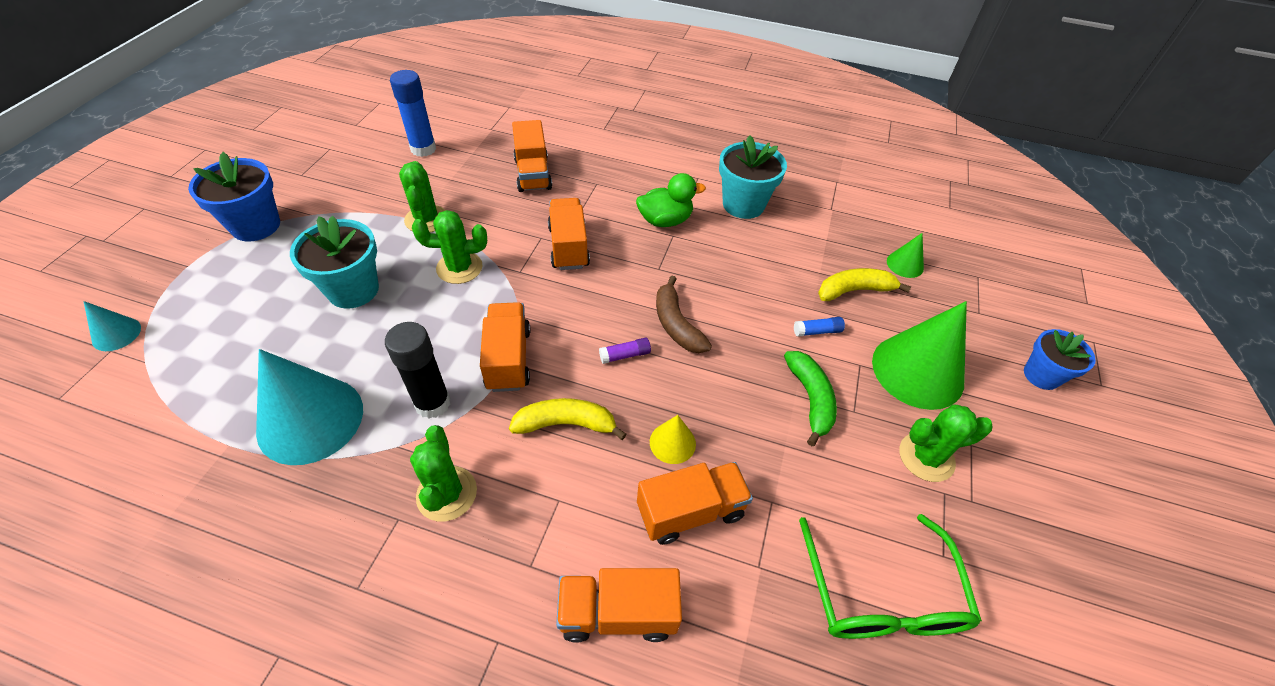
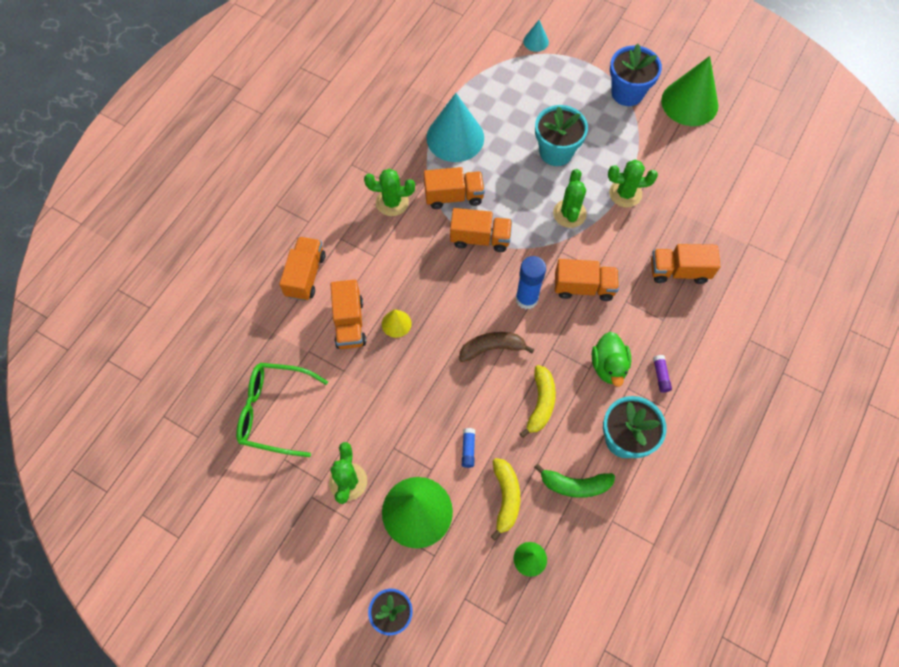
camera: 105 degrees right, 15 degrees up
(285, 172) = (689, 102): none -> green cone
(423, 149) = (717, 192): blue glue stick -> blue glue stick (526, 299)
(432, 403) = (454, 196): black glue stick -> orange truck
(566, 424) = (423, 266): yellow banana -> yellow banana (540, 403)
(625, 355) = (470, 308): purple glue stick -> purple glue stick (660, 376)
(810, 399) = (409, 421): green banana -> green banana (574, 485)

